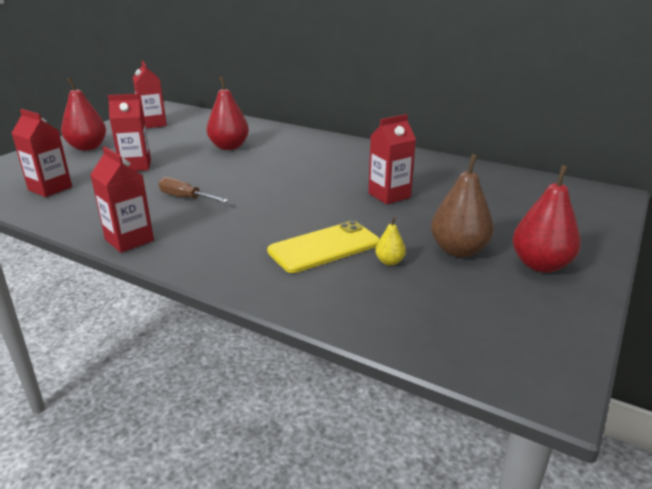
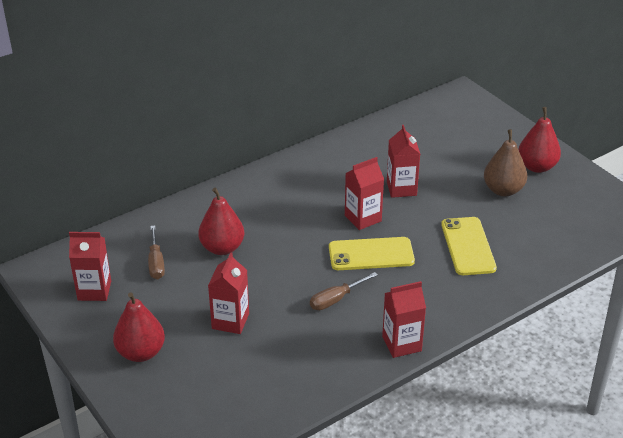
camera: 65 degrees left, 10 degrees up
(50, 188) = (252, 388): red carton -> red carton (363, 218)
(195, 133) = (156, 263): none -> brown screwdriver
(266, 201) = (371, 254): none -> yellow phone
(389, 262) = (502, 224): yellow pear -> none

